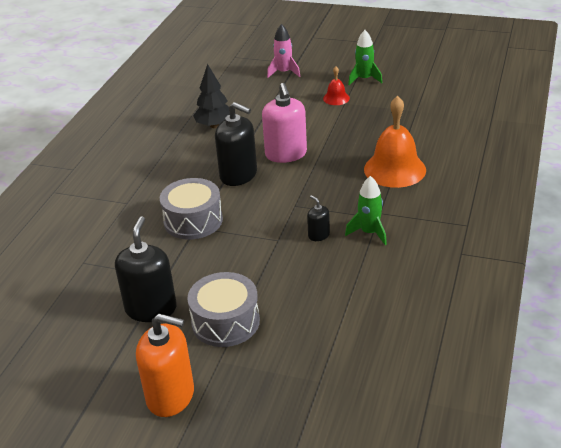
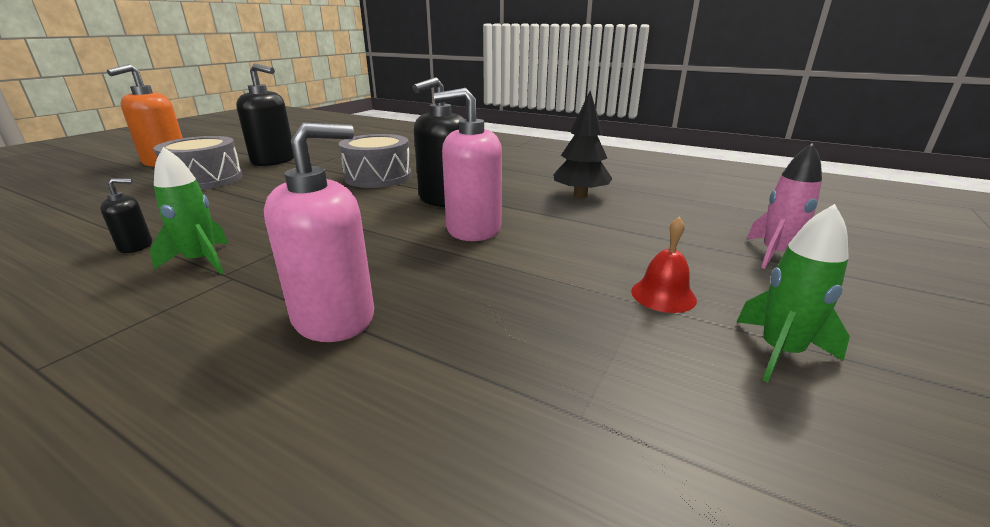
camera: 100 degrees right, 10 degrees down
(318, 235) = (255, 228): black soap dispenser -> black soap dispenser (136, 246)
(395, 169) = (334, 317): orange bell -> pink soap dispenser

